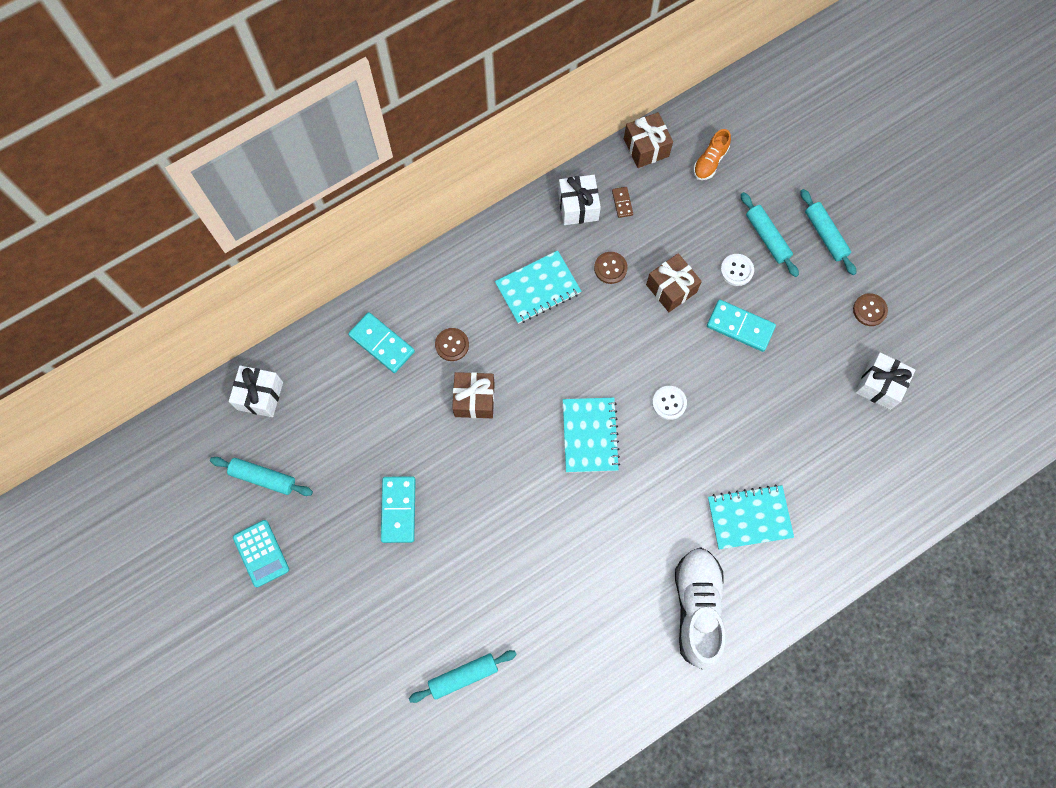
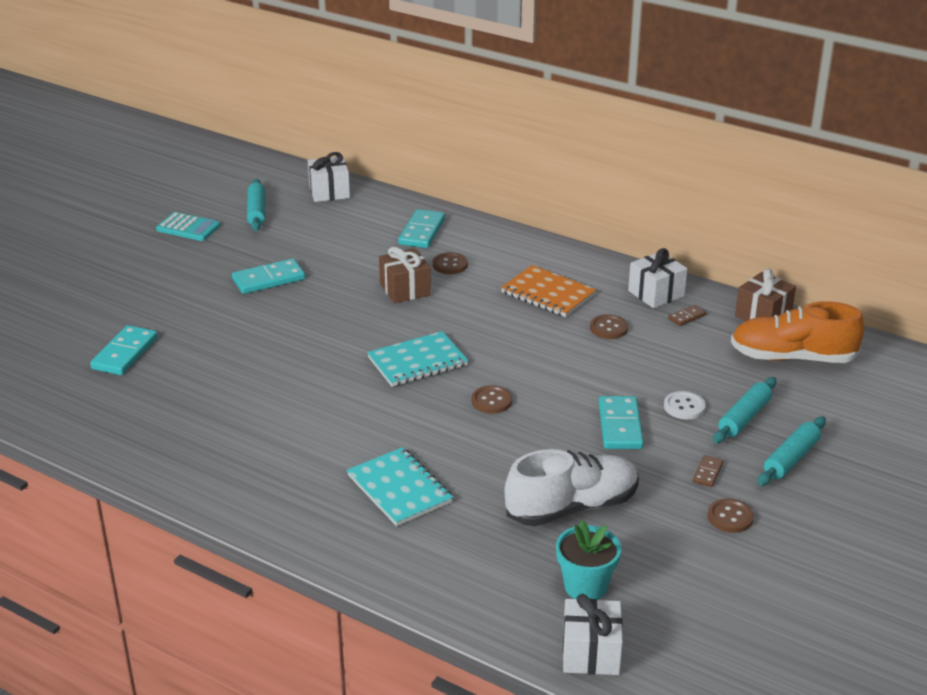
camera: 65 degrees right, 40 degrees down
(261, 553) = (188, 228): turquoise calculator -> turquoise calculator turned 105 degrees counterclockwise
(463, 676) = (125, 353): turquoise rolling pin -> turquoise domino
(538, 288) = (548, 294): turquoise notebook -> orange notebook
(669, 403) = (491, 401): white button -> brown button
(671, 288) = (622, 370): brown gift -> none
(697, 608) = (271, 478): white shoe -> white shoe (572, 507)
(710, 161) = (792, 358): orange shoe -> orange shoe, size x1.91
(818, 297) = (708, 473): none -> brown domino
(879, 385) = (640, 550): white gift -> white gift (591, 653)
(902, 439) = (585, 587): none -> turquoise flower pot

